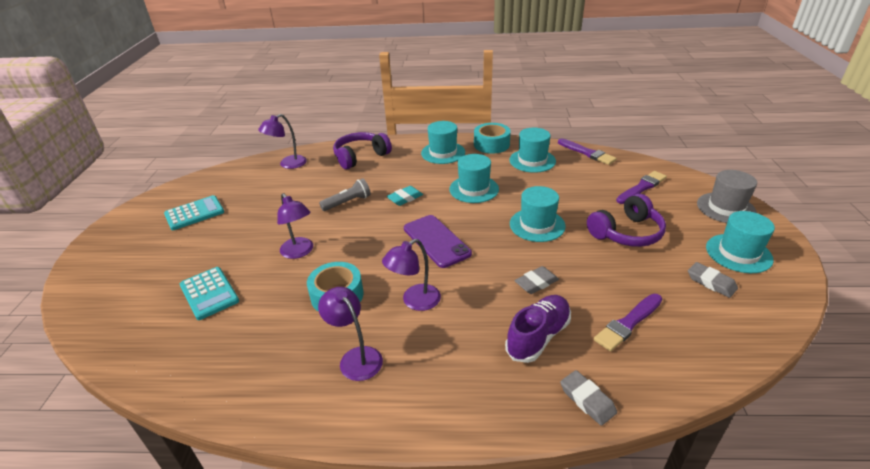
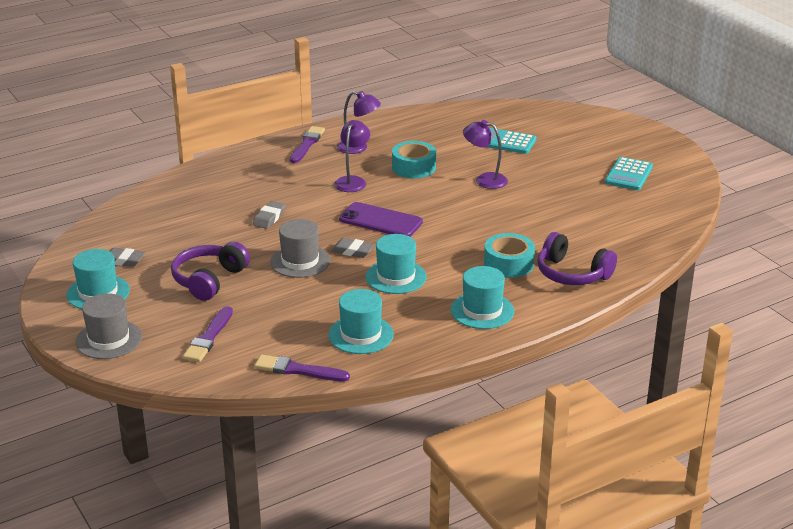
camera: 145 degrees right, 5 degrees down
(288, 164) = (636, 240): purple lamp -> none
(347, 202) = (506, 225): grey flashlight -> none
(360, 157) = (572, 274): purple headphones -> purple headphones turned 105 degrees clockwise
(405, 198) = (456, 246): turquoise eraser -> none
(491, 144) = (434, 343): turquoise tape -> turquoise tape (508, 264)
(537, 225) = (300, 261): turquoise hat -> grey hat
(538, 336) = (247, 190): purple shoe -> none
(587, 400) = (199, 173): grey eraser -> grey eraser (352, 251)
(628, 323) = (185, 215): purple brush -> purple brush (307, 144)

